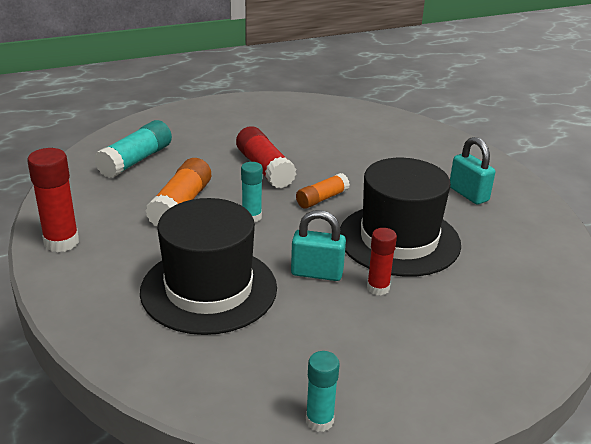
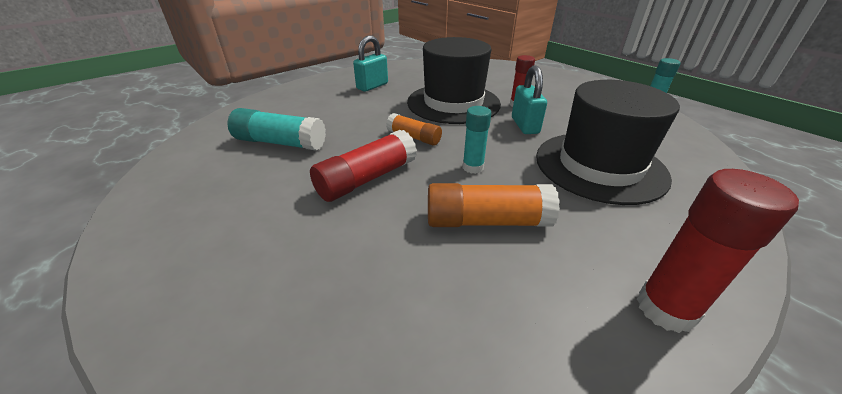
camera: 105 degrees left, 5 degrees up
(136, 160) = (389, 318): turquoise glue stick -> turquoise glue stick (280, 142)

